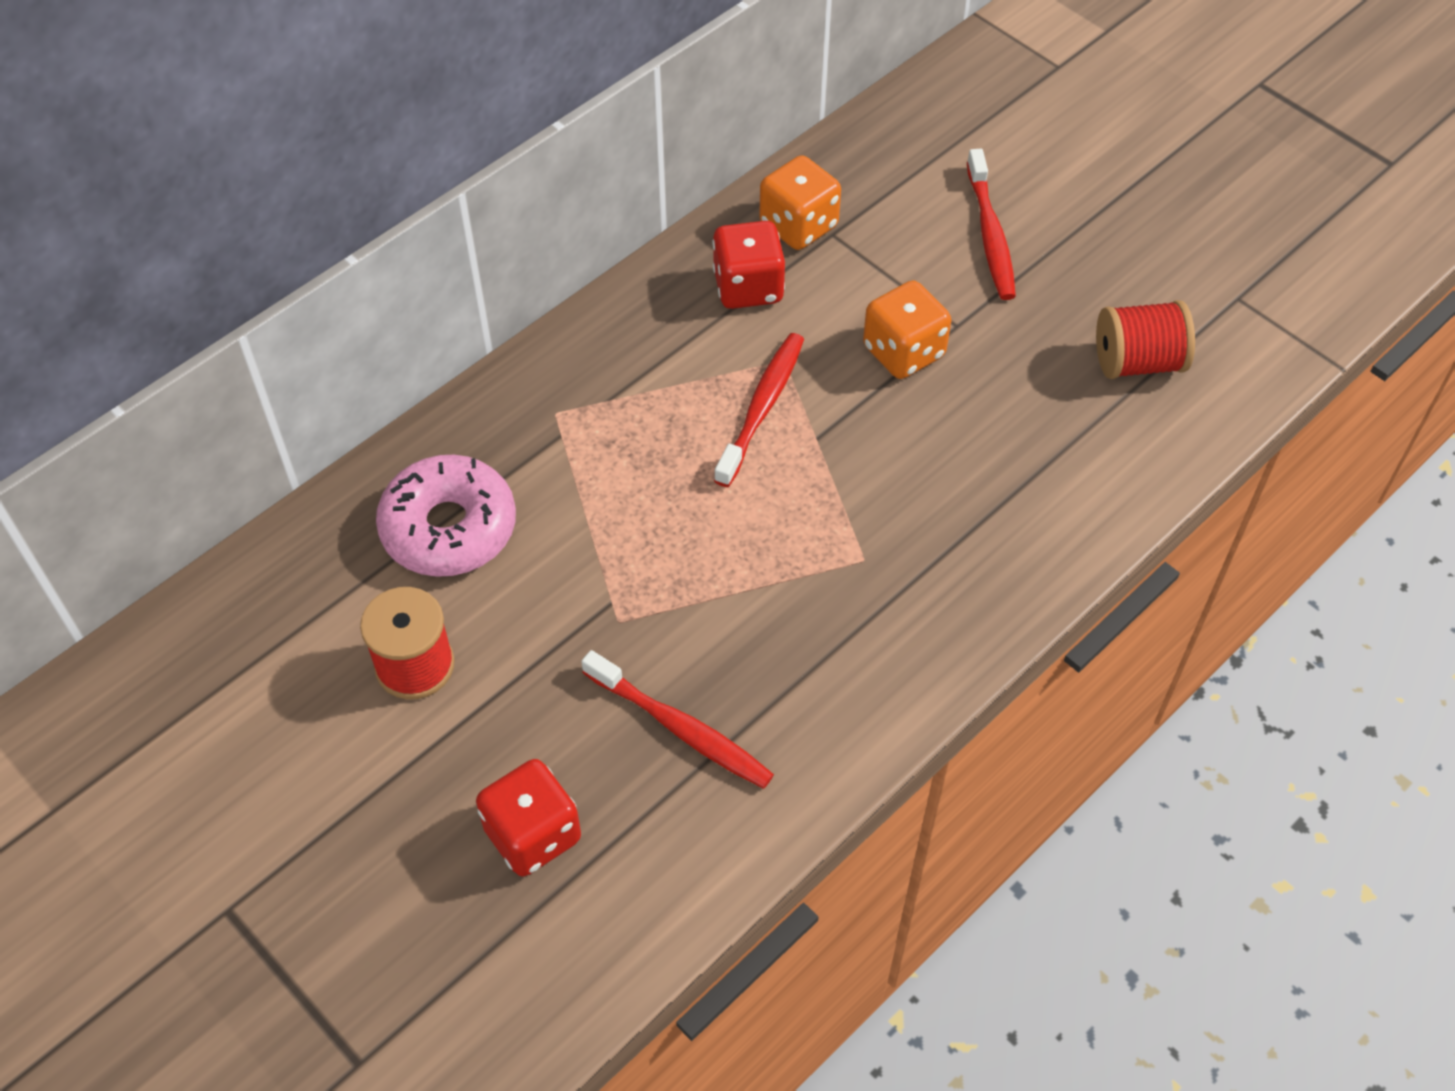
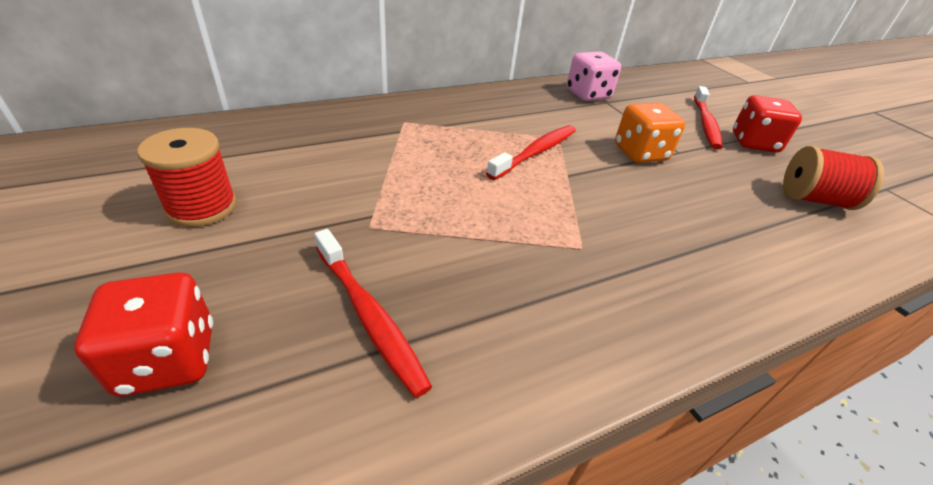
camera: 15 degrees right, 15 degrees down
(449, 528) = (296, 149): pink donut -> none
(748, 287) = (549, 107): red dice -> red dice (754, 143)
(798, 225) = (588, 95): orange dice -> pink dice

